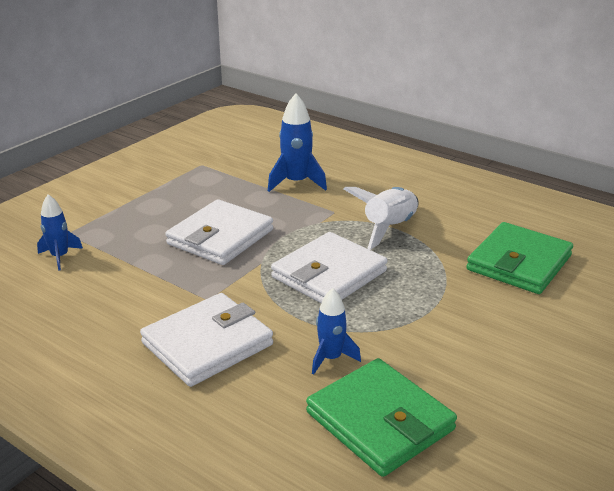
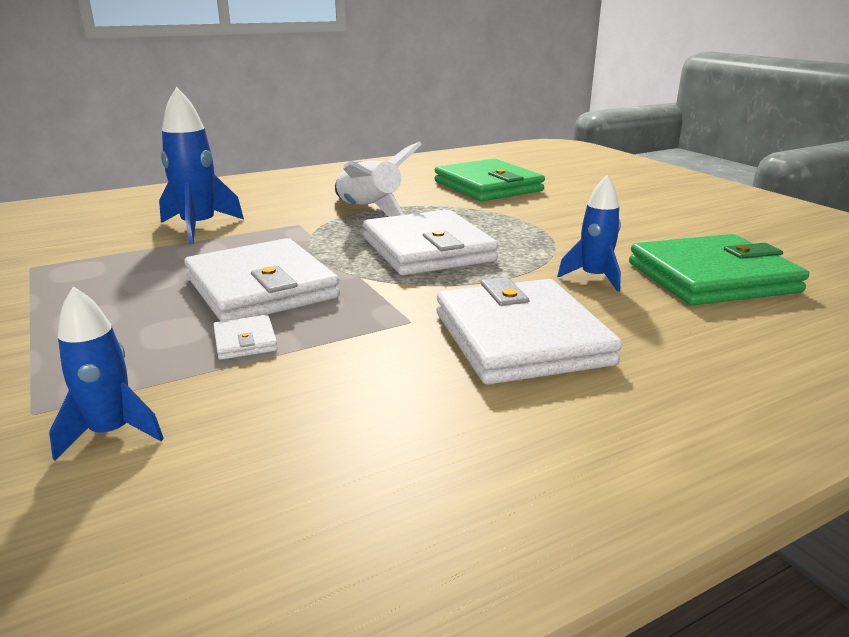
camera: 65 degrees left, 5 degrees down
(153, 256) = (245, 341): none -> white wallet

